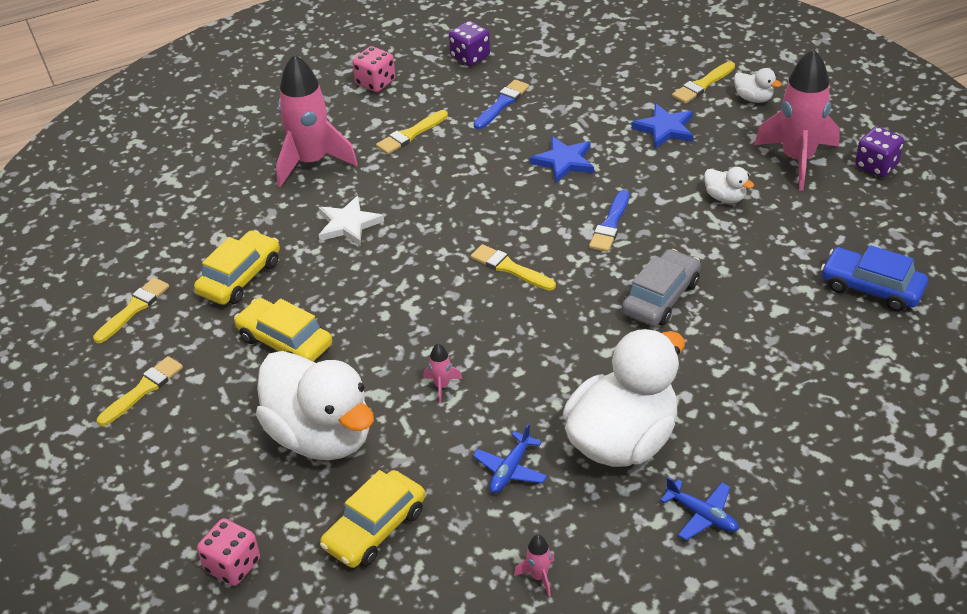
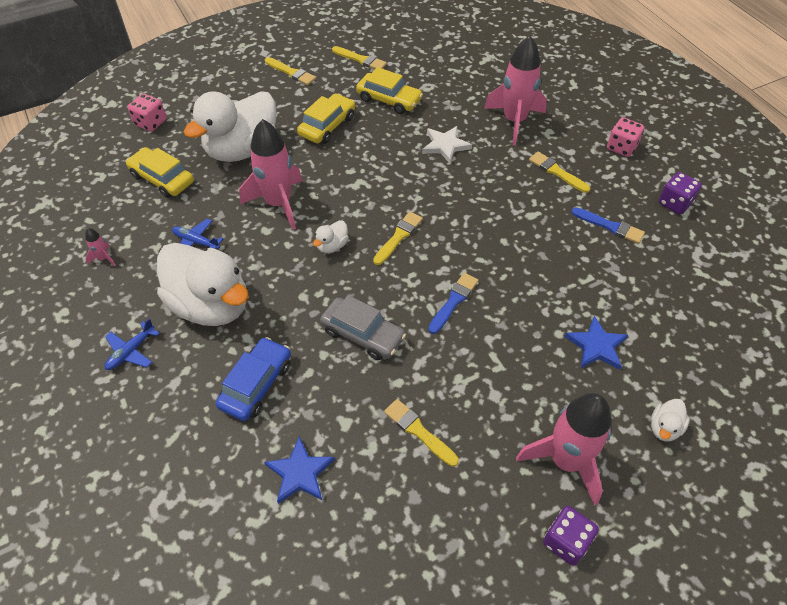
camera: 85 degrees right, 10 degrees up
(442, 386) = (278, 203): pink rocket -> pink rocket, size x2.48
(564, 161) = (535, 269): blue star -> blue star (300, 473)
(610, 225) = (453, 301): blue brush -> blue brush turned 105 degrees clockwise
(702, 85) = (677, 382): yellow brush -> yellow brush (418, 431)
(725, 197) = (498, 390): white duck -> white duck (332, 246)
(872, 288) = (371, 508): blue car -> blue car (256, 384)

